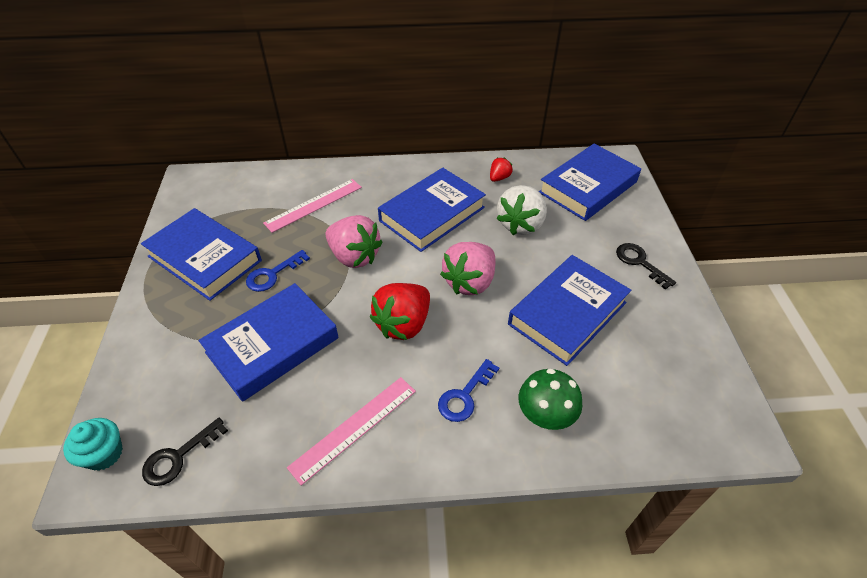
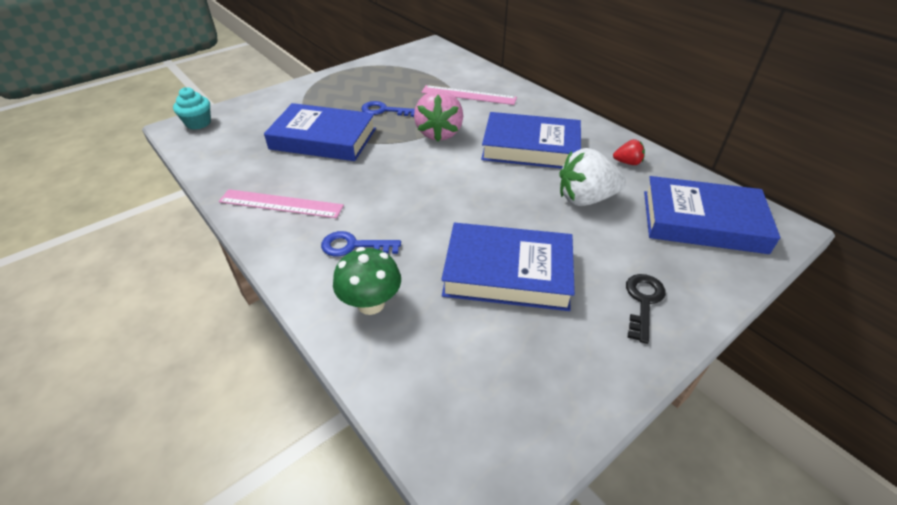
camera: 55 degrees right, 5 degrees down
(178, 457) = (211, 147): black key -> none
(204, 258) = (370, 82): blue book -> none
(403, 324) = (396, 184): red strawberry -> none
(470, 282) = (478, 198): pink strawberry -> none

